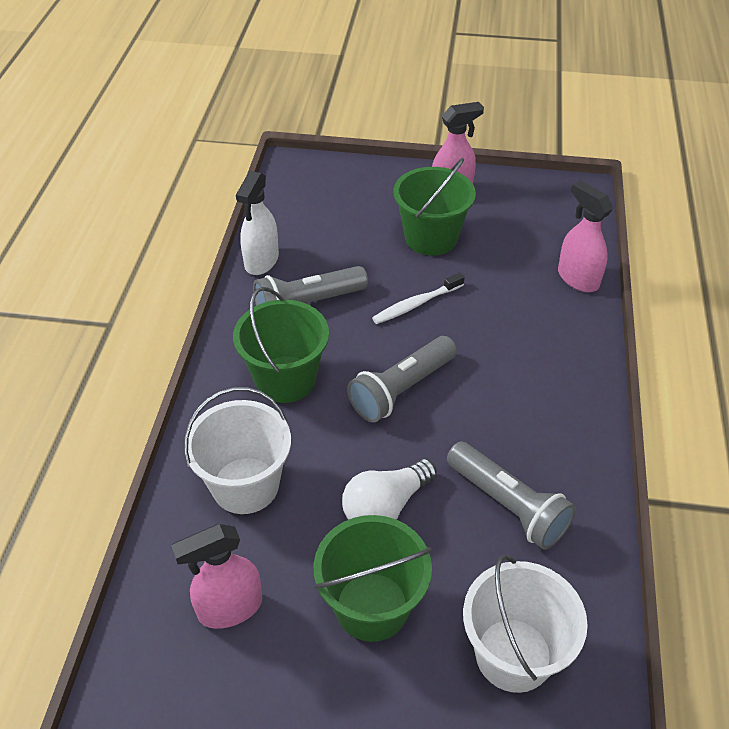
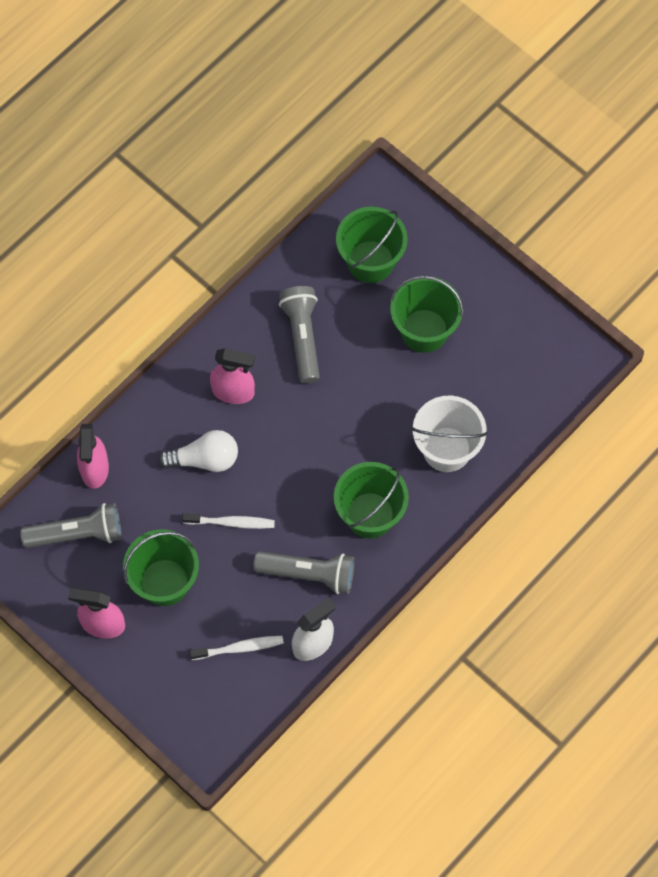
camera: 145 degrees left, 20 degrees up
(229, 608) = (501, 378): pink spray bottle -> pink spray bottle (233, 391)
(324, 229) = (239, 648): none -> white toothbrush
(386, 506) = (373, 382): white light bulb -> white light bulb (204, 459)
(401, 389) = (299, 456): grey flashlight -> grey flashlight (77, 534)
(513, 654) = (370, 261): white bucket -> green bucket

